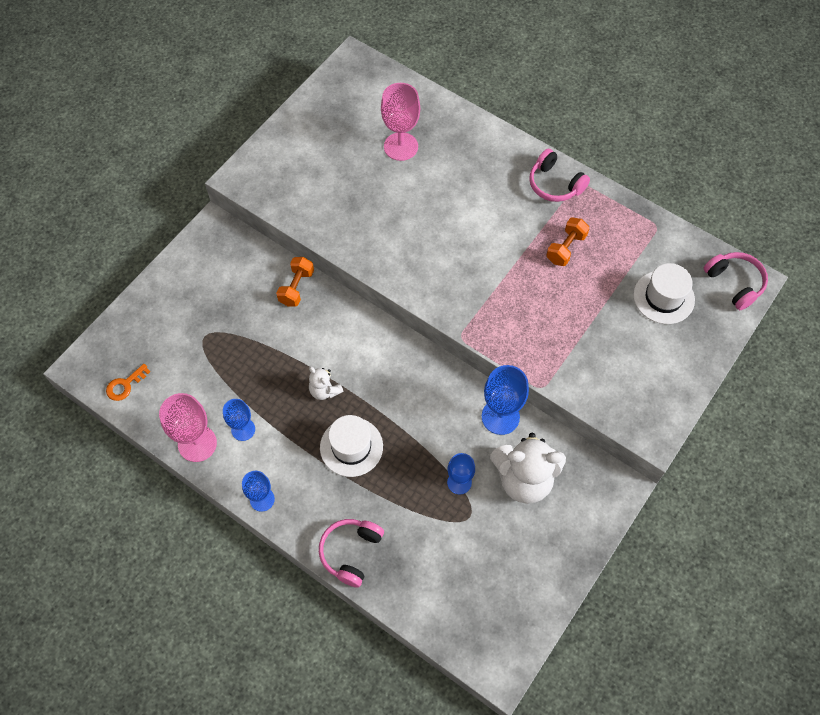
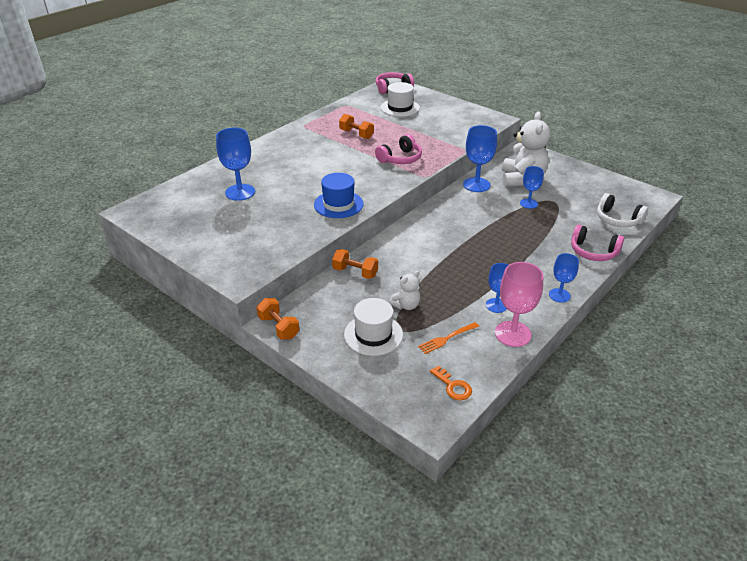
camera: 85 degrees left, 25 degrees down
(191, 380) = (447, 338): none -> orange fork
(208, 231) = (278, 327): none -> orange dumbbell
(324, 390) = (457, 260): white teddy bear -> white teddy bear (406, 305)
(351, 447) = (506, 248): white hat -> white hat (373, 335)
(384, 246) = (338, 204): none -> blue hat
(401, 146) = (240, 192): pink goblet -> blue goblet
(430, 599) = (617, 219): none -> white headphones
(555, 184) = (301, 134): pink headphones -> pink headphones (400, 159)

